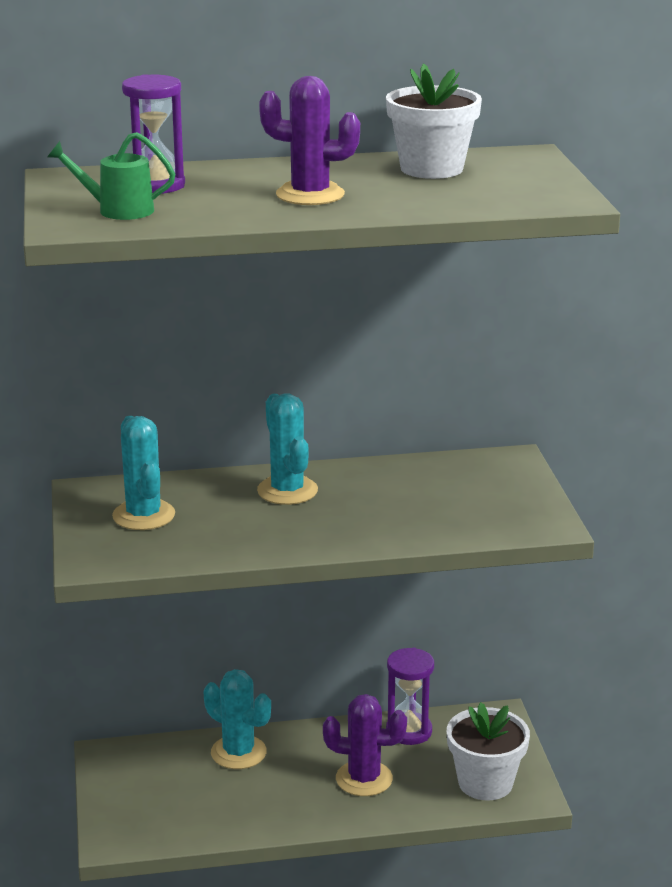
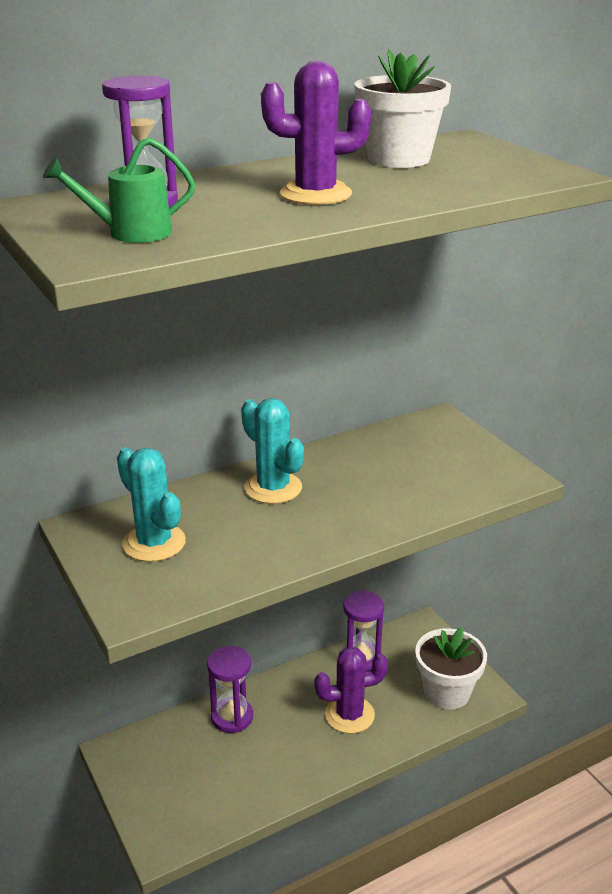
camera: 20 degrees left, 5 degrees up
(238, 752) = (232, 717): turquoise cactus -> purple hourglass

